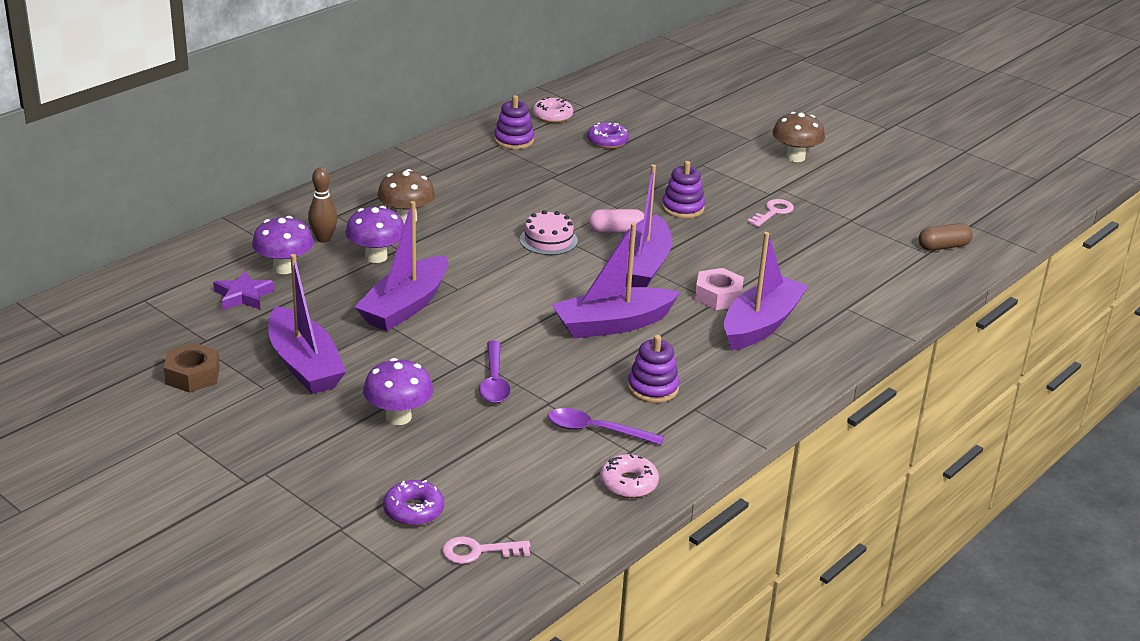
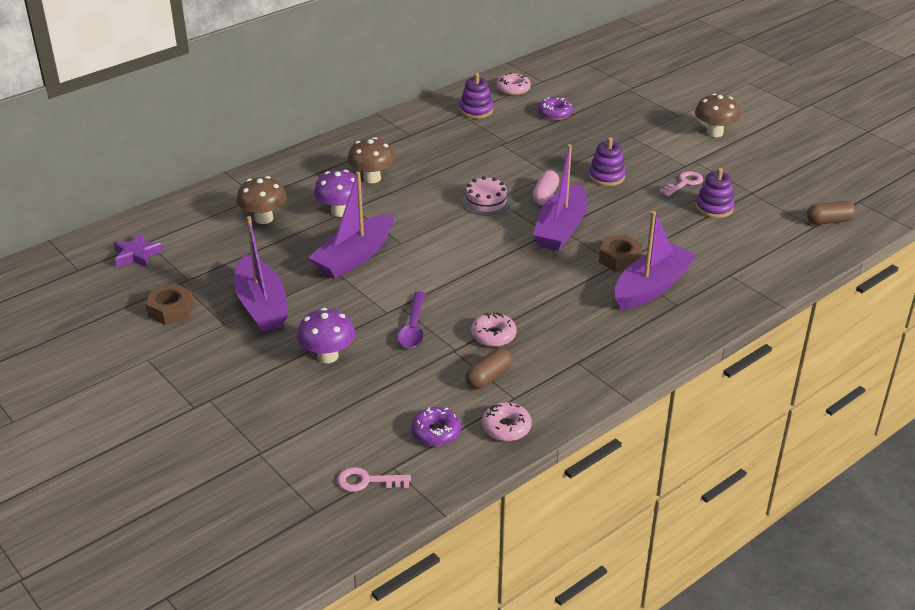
camera: 10 degrees right, 5 degrees up
(243, 296) = (225, 242): purple star -> purple star (136, 255)
(284, 268) = (264, 218): purple mushroom -> brown mushroom
(323, 239) = (301, 194): brown bowling pin -> none
(413, 510) = (322, 441): purple donut -> purple donut (436, 432)
(591, 385) = (493, 335): none -> pink donut
(596, 430) = (489, 377): purple spoon -> brown capsule
(613, 324) = (524, 281): purple boat -> none
(616, 231) = (545, 195): pink capsule -> pink capsule turned 75 degrees counterclockwise
(653, 388) = (545, 341): purple stacking toy -> purple stacking toy (714, 208)
(718, 296) = (619, 259): pink nut -> brown nut

